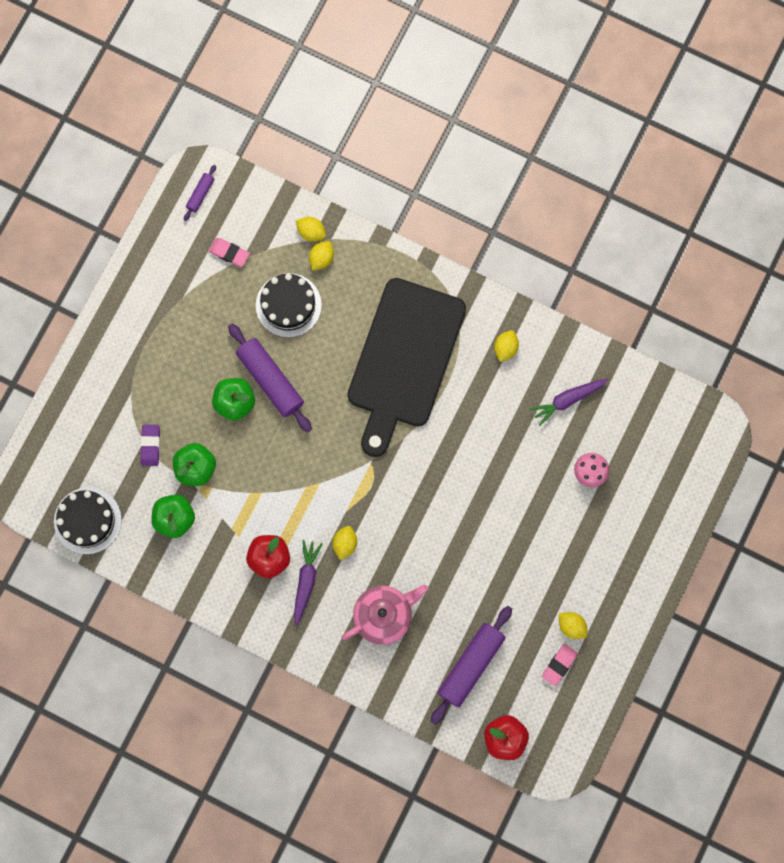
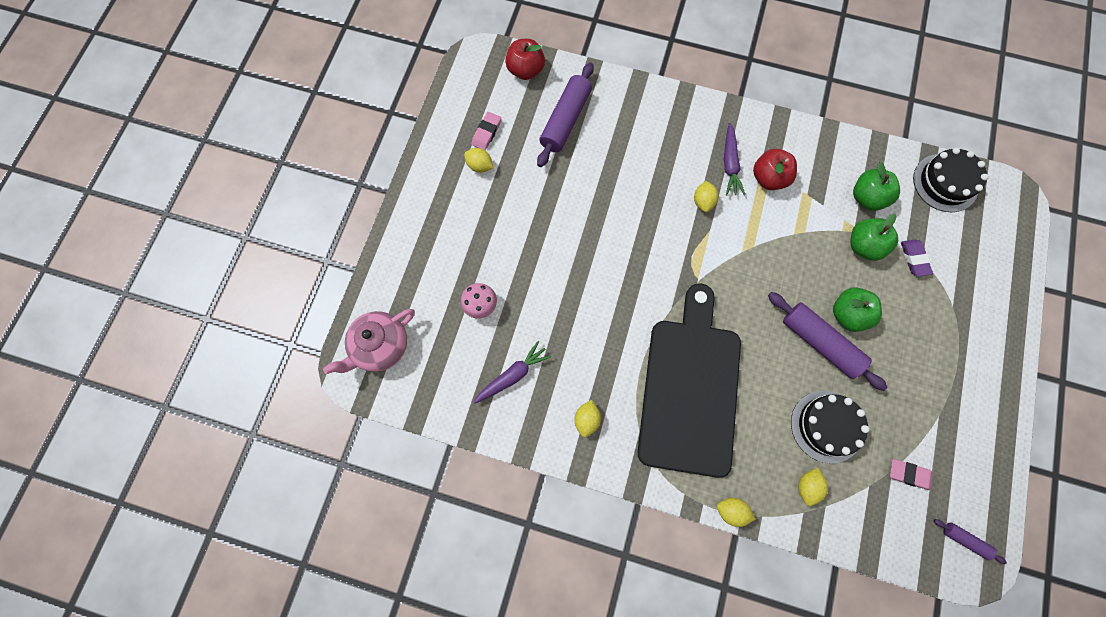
camera: 170 degrees right, 5 degrees down
(200, 194) = (964, 540): purple rolling pin -> purple rolling pin turned 75 degrees counterclockwise
(311, 232) = (827, 516): yellow lemon -> yellow lemon (731, 511)
(384, 615) = (652, 148): pink teapot -> pink teapot (380, 346)

